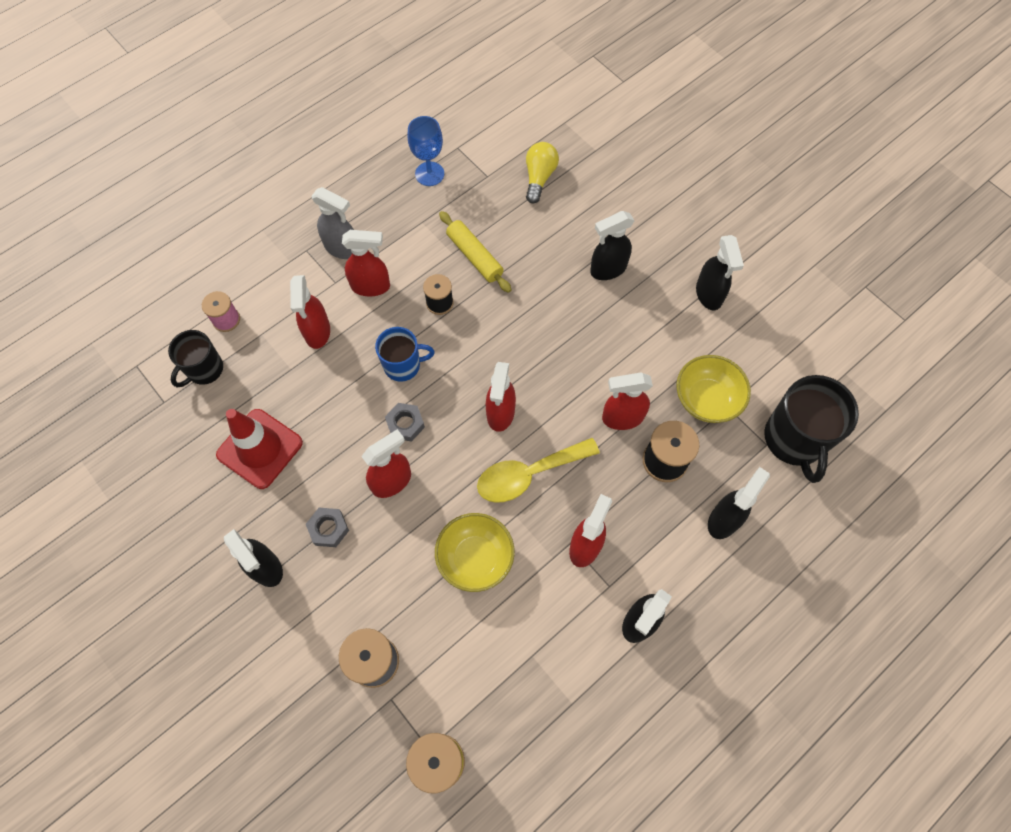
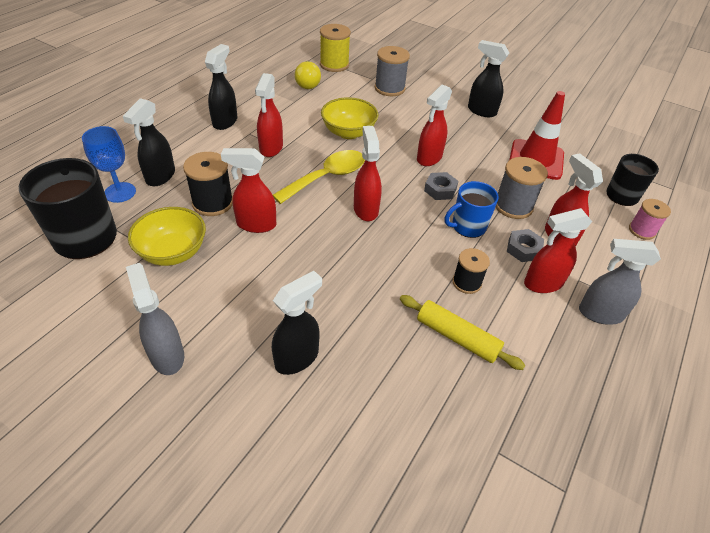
camera: 160 degrees right, 20 degrees down
(328, 529) = (456, 131): grey nut -> grey nut (523, 249)
(337, 382) = (513, 206): none -> grey spool
(429, 174) = (574, 434): blue goblet -> blue goblet (120, 192)
(539, 177) = (427, 470): yellow light bulb -> yellow light bulb (308, 83)
(622, 418) = (256, 224): red spray bottle -> red spray bottle turned 150 degrees counterclockwise
(709, 294) = (167, 355): black spray bottle -> grey spray bottle

